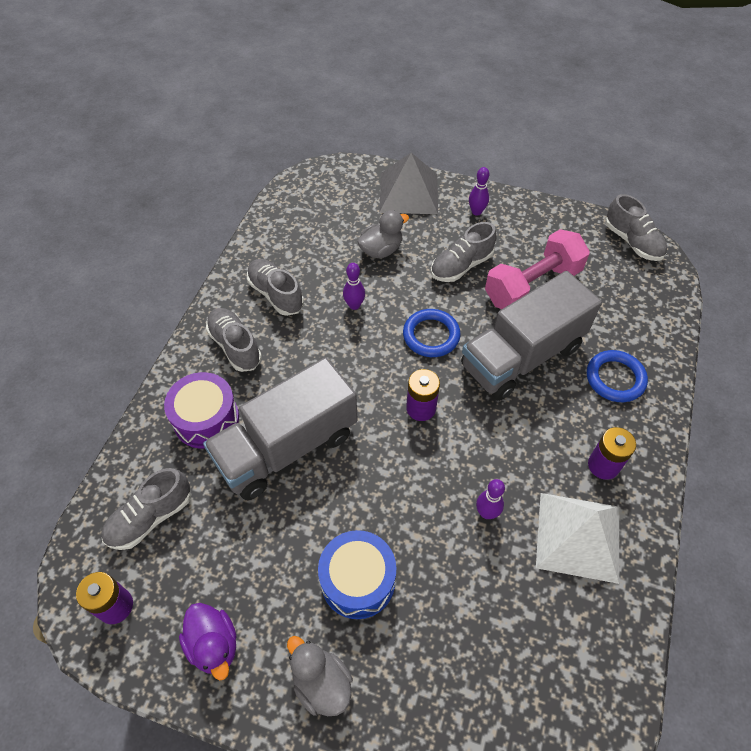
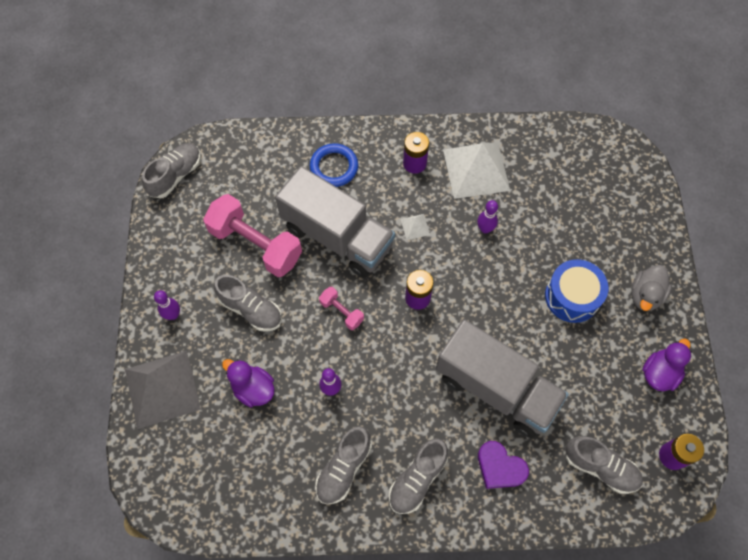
camera: 110 degrees left, 10 degrees up
(206, 419) = (500, 467): purple drum -> purple heart
(381, 250) = (253, 389): grey duck -> purple duck
(431, 335) = (341, 312): blue ring -> pink dumbbell
(512, 436) = (415, 227): none -> white pyramid

